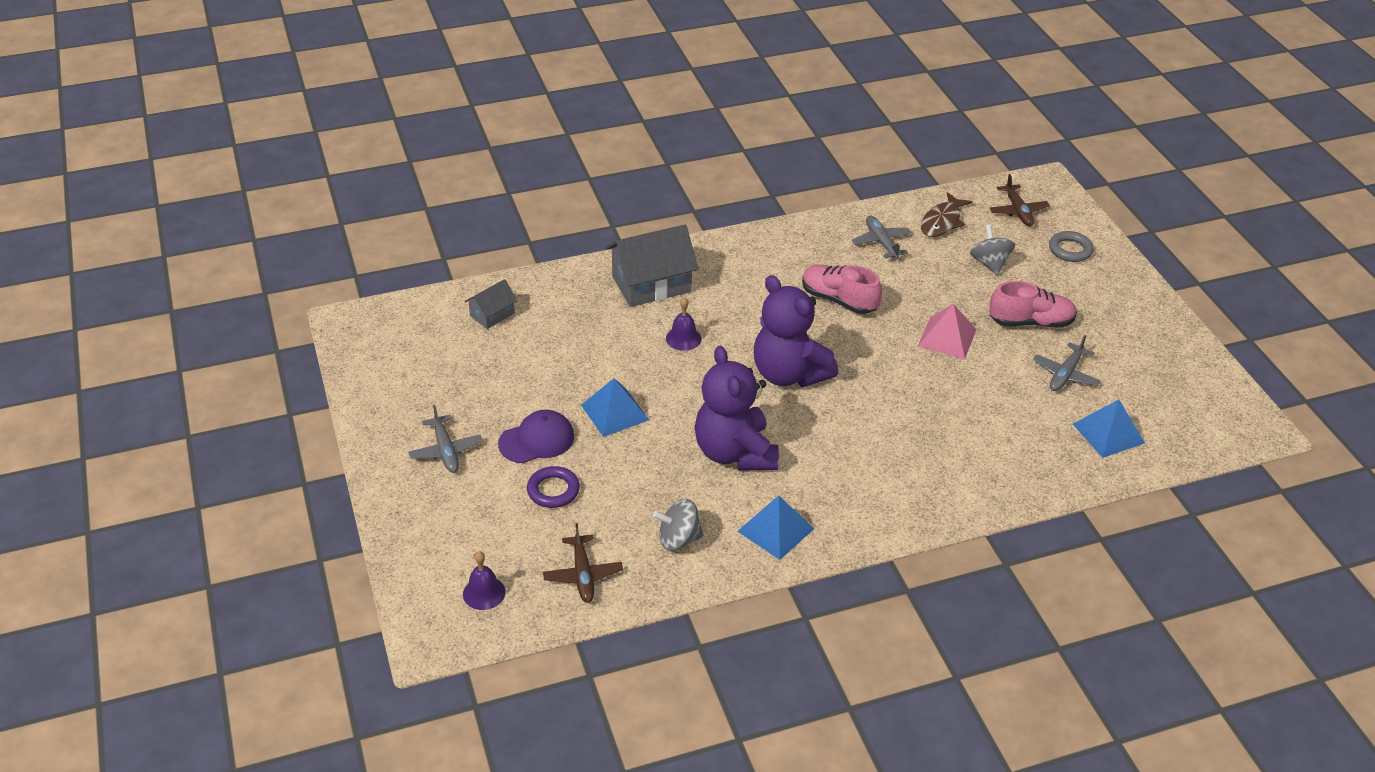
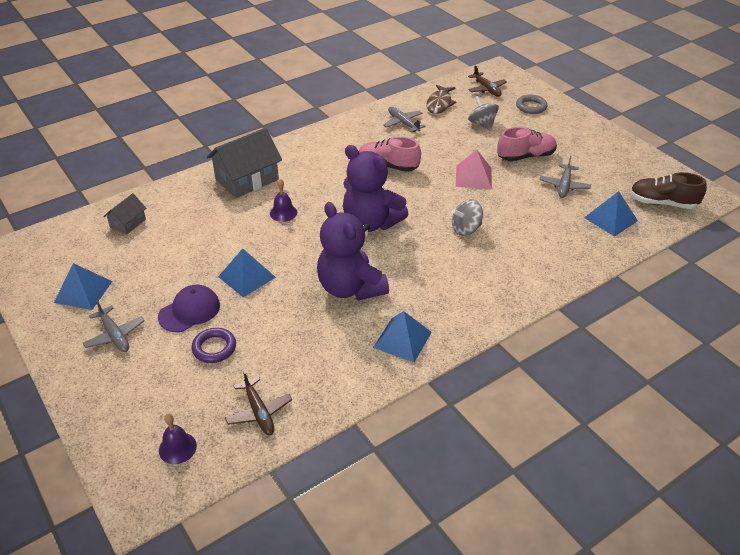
camera: 15 degrees left, 0 degrees up
(422, 390) = (83, 291): none -> blue pyramid
(678, 539) = (328, 364): grey spinning top -> grey spinning top (466, 229)
(1192, 426) = (662, 203): none -> brown shoe

